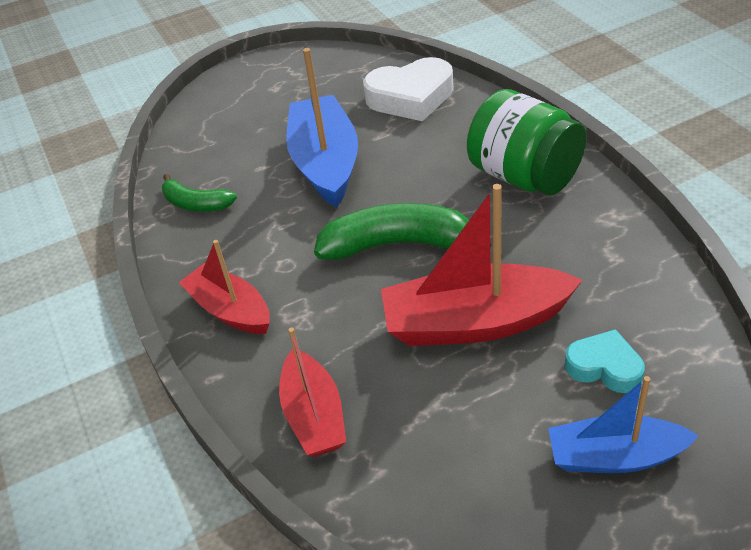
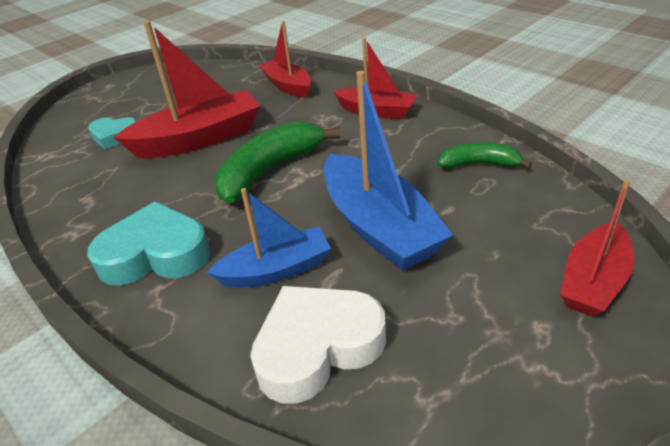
camera: 160 degrees right, 5 degrees down
(219, 103) = (593, 281): none -> red boat
(398, 245) = (269, 171): green banana -> green banana turned 150 degrees clockwise
(524, 176) = (155, 254): green jar -> turquoise heart
(615, 456) = (119, 106): blue boat -> blue boat (276, 270)

